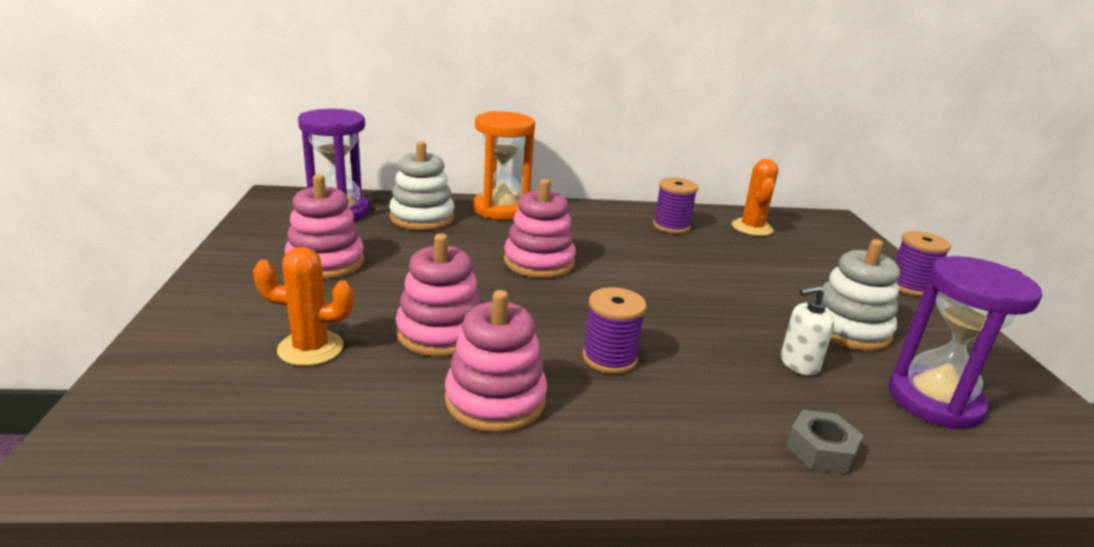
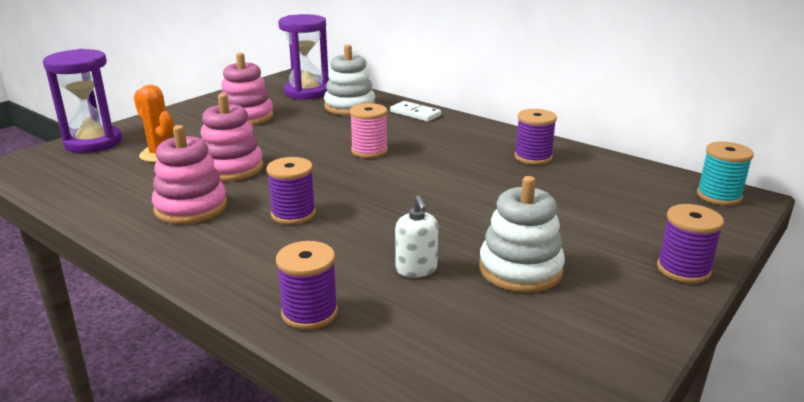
camera: 45 degrees right, 0 degrees up
(501, 209) = (415, 113): orange hourglass -> white domino
(539, 262) = (369, 151): pink stacking toy -> pink spool
(752, 228) = (615, 179): orange cactus -> none
(799, 364) = (416, 269): white soap dispenser -> white soap dispenser turned 135 degrees counterclockwise
(821, 450) = (309, 313): grey nut -> purple spool
(823, 222) = (718, 196): none -> turquoise spool
(934, 401) = (474, 337): purple hourglass -> purple hourglass (93, 142)

